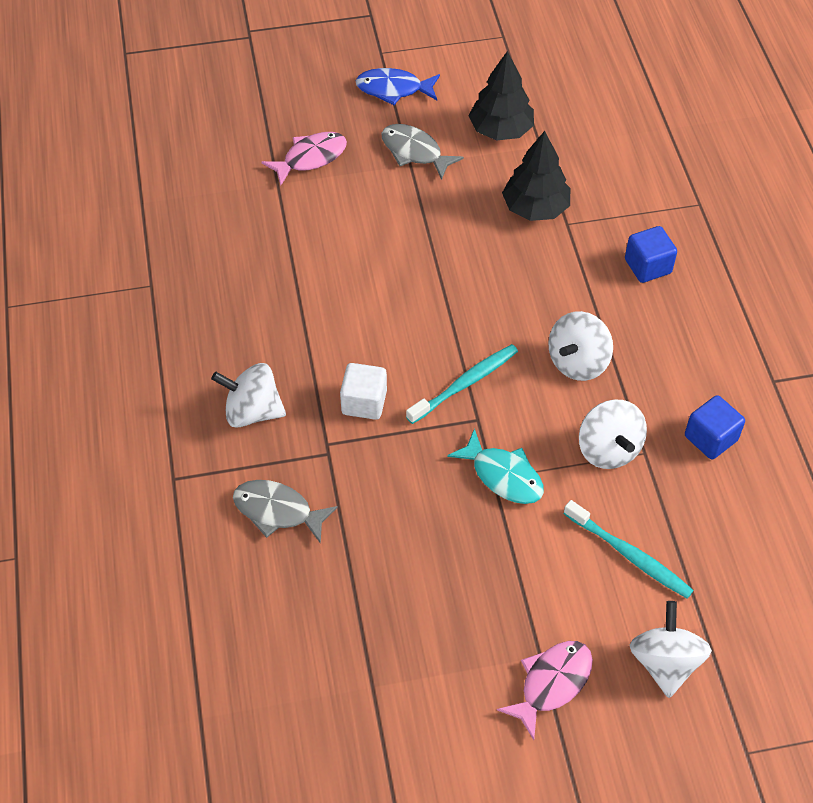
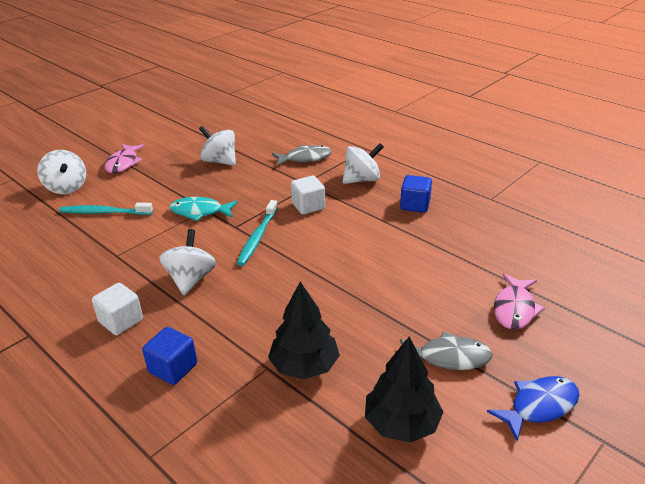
camera: 145 degrees right, 20 degrees down
(608, 449) = (141, 247): white spinning top -> white spinning top (220, 161)
(674, 346) = (121, 321): none -> white cube
(710, 438) = (71, 280): blue cube -> blue cube (415, 205)

